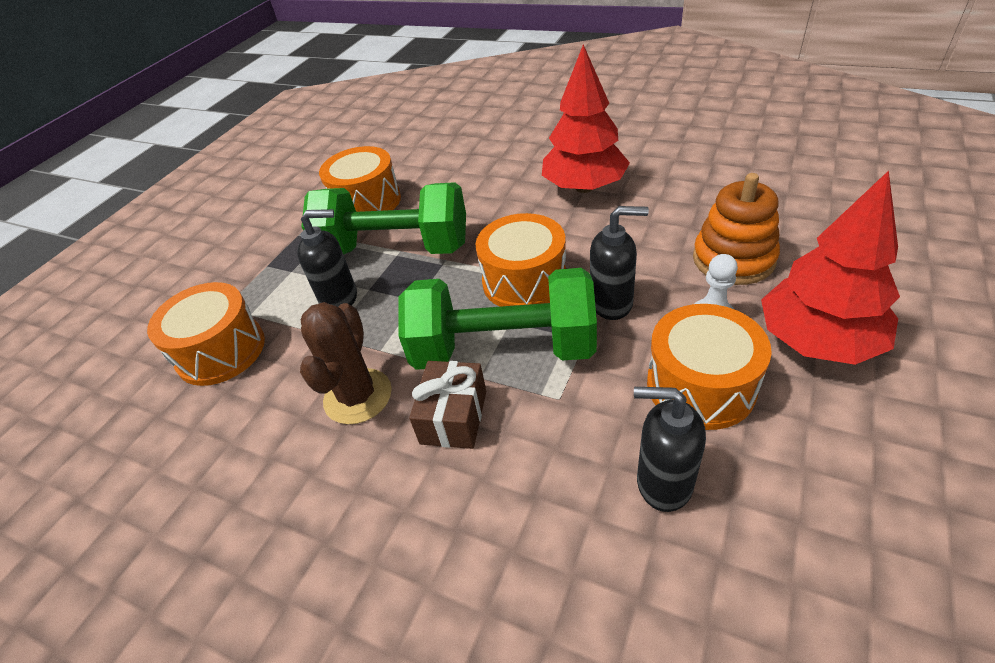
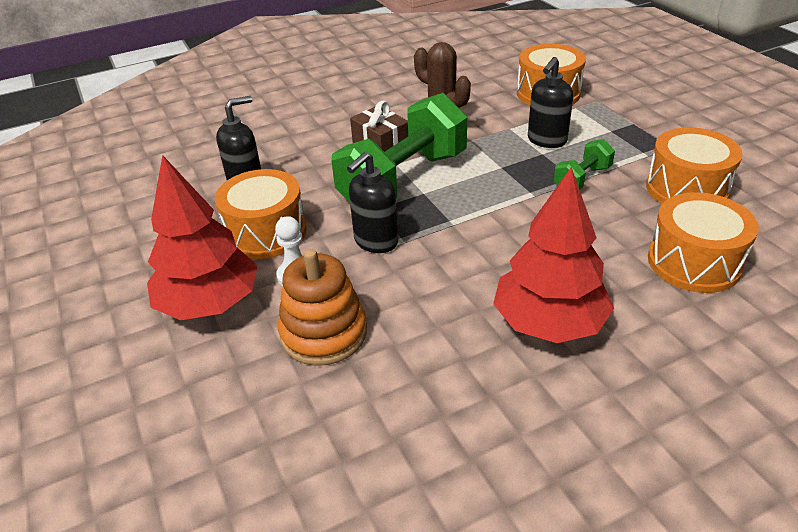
camera: 125 degrees right, 5 degrees down
(395, 249) = (582, 179): green dumbbell -> green dumbbell, size x0.46
(524, 281) = (456, 218): orange drum -> orange drum (694, 262)

